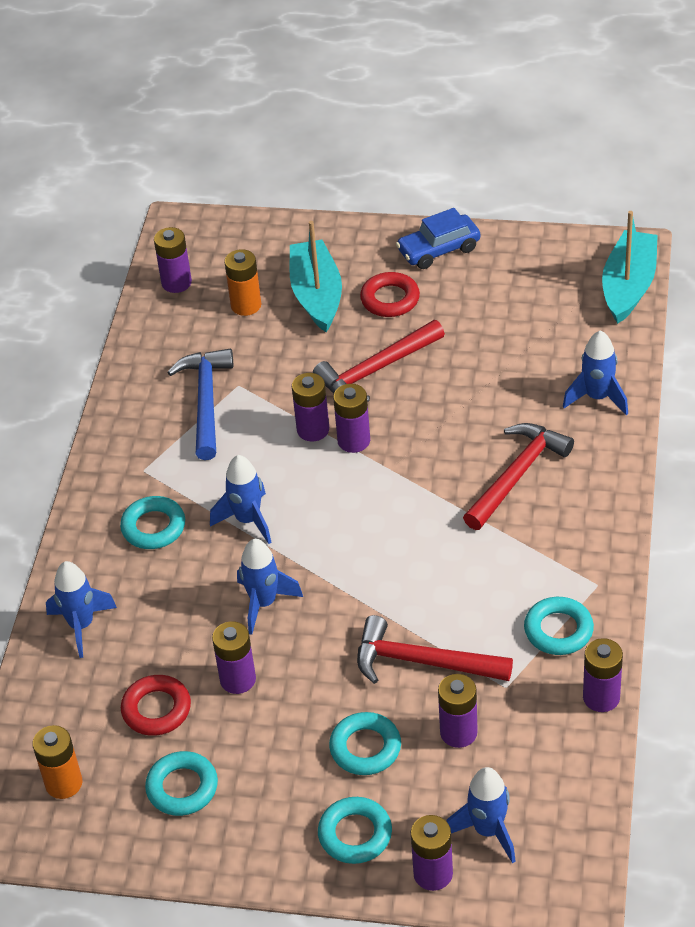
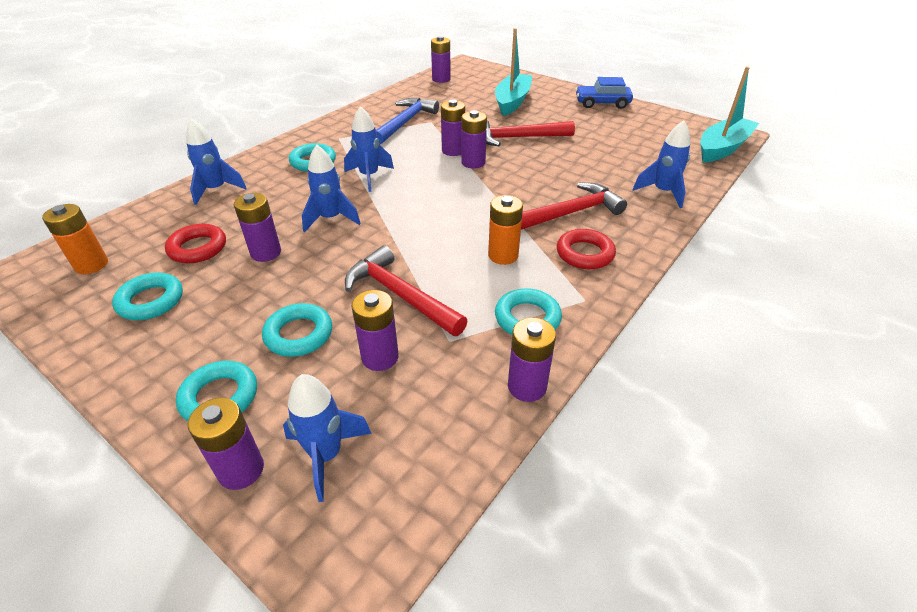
camera: 25 degrees right, 5 degrees down
(246, 305) = (468, 95): orange battery -> orange battery (503, 255)
(390, 299) = (554, 114): red ring -> red ring (584, 254)

